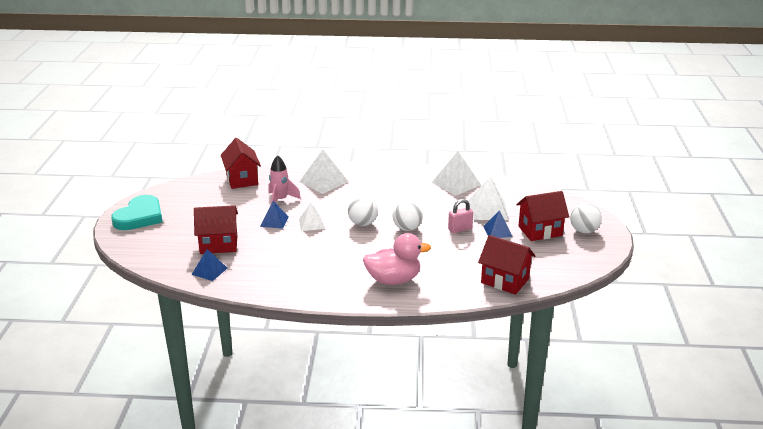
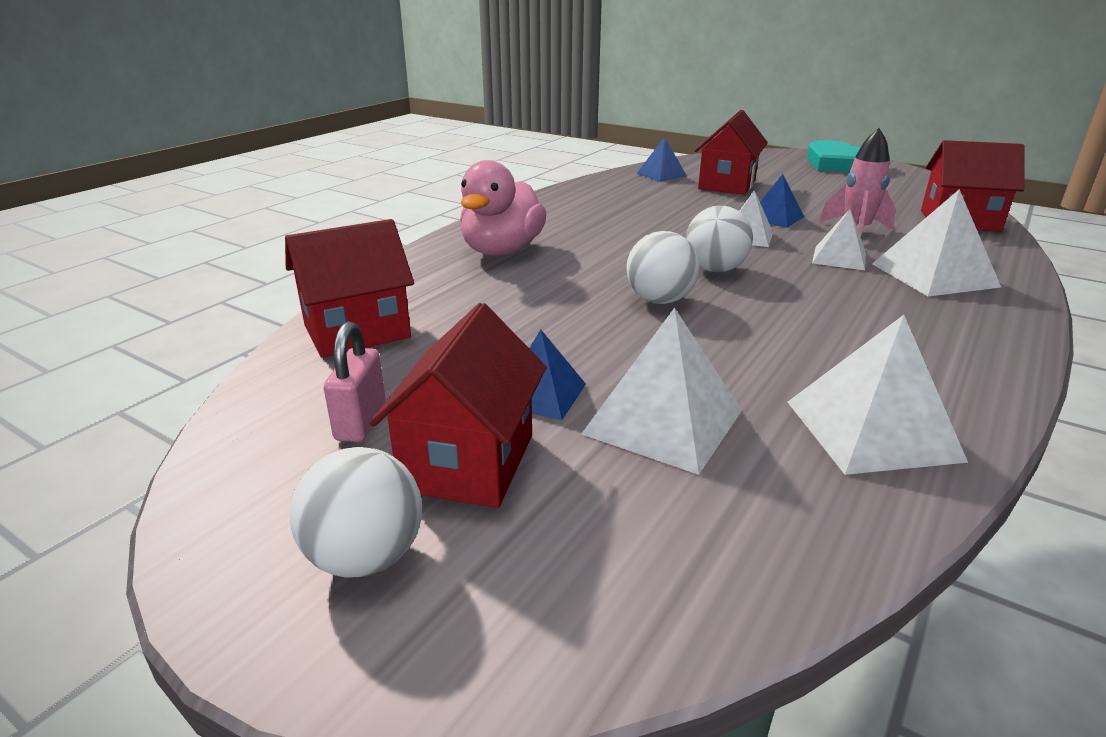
camera: 120 degrees right, 0 degrees up
(321, 200) = (839, 258): none -> white pyramid
(460, 229) = (601, 351): pink padlock -> pink padlock (361, 422)

